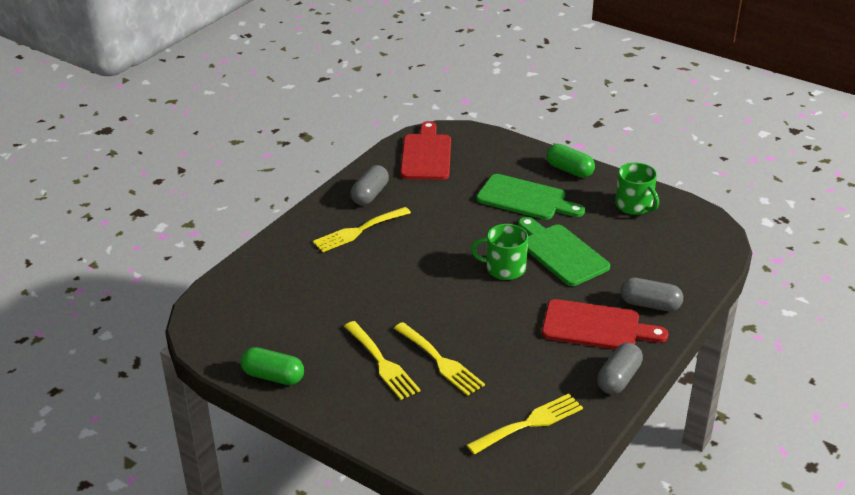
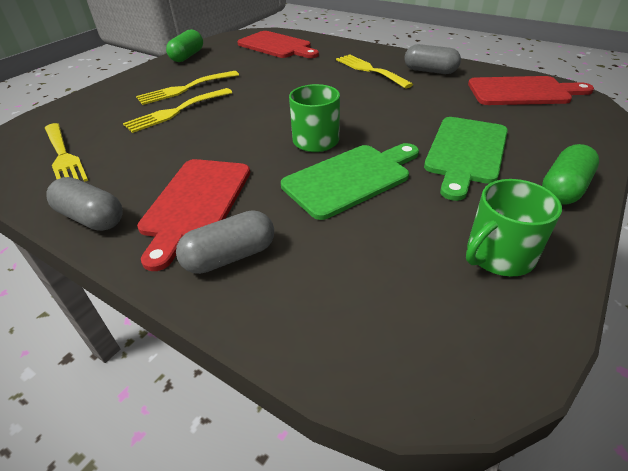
camera: 90 degrees right, 5 degrees up
(259, 298) = (276, 46): none -> red cutting board
(650, 304) = (230, 256): grey capsule -> grey capsule turned 45 degrees clockwise

